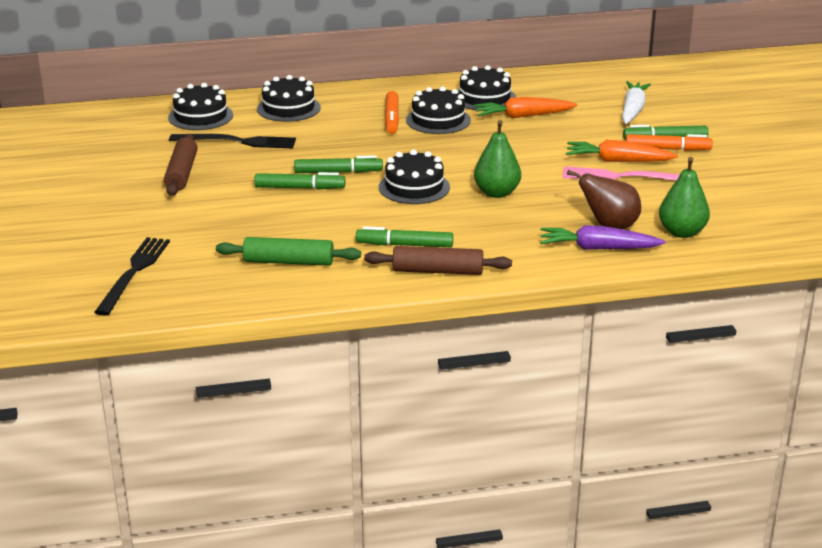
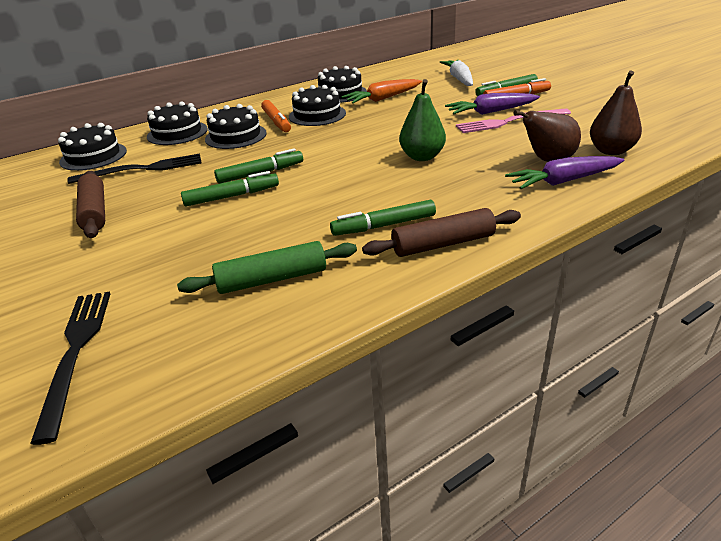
camera: 20 degrees left, 5 degrees up
(414, 187) = (344, 169): black cake -> black cake (236, 136)
(618, 161) = (491, 112): orange carrot -> purple carrot
(682, 232) = (611, 151): green pear -> brown pear

